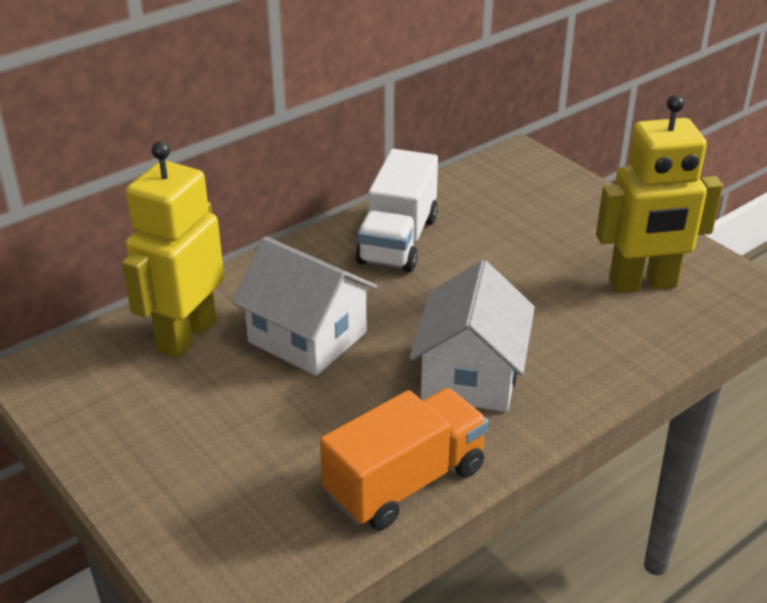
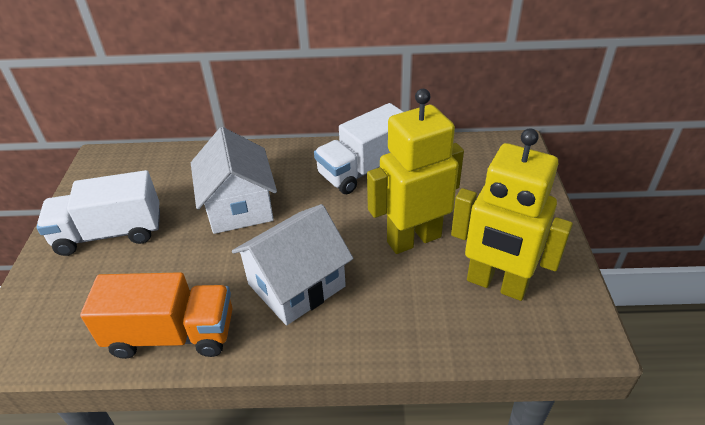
camera: 40 degrees right, 5 degrees up
(184, 437) = (110, 233): none -> white truck
(186, 335) = (184, 173): yellow robot -> yellow robot (413, 239)

